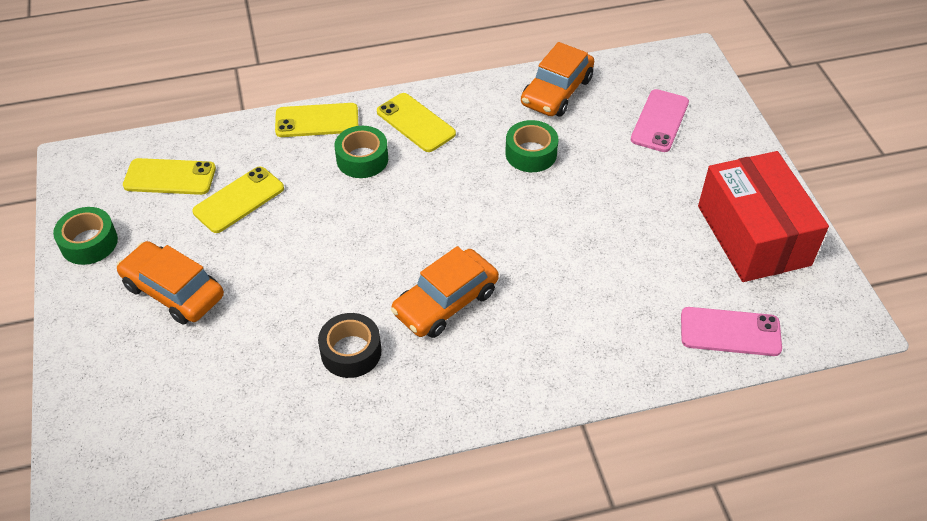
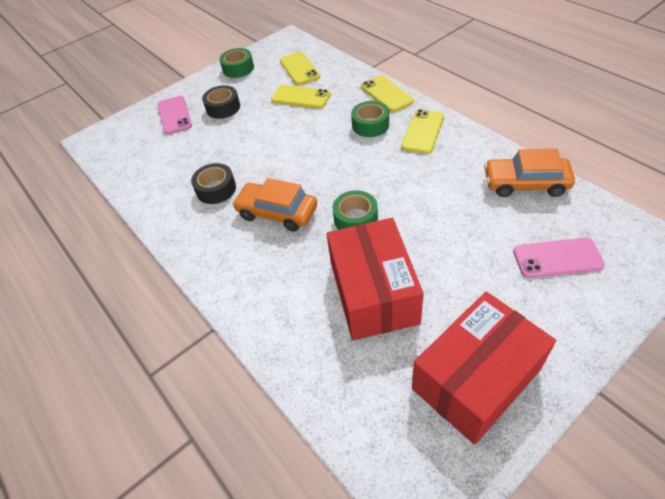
camera: 70 degrees right, 0 degrees up
(173, 291) = (223, 108): orange car -> black tape
(531, 153) = (445, 197): green tape -> green tape (355, 219)
(620, 264) = (373, 293): none -> red box
(730, 332) = (349, 398): pink phone -> pink phone (175, 115)

